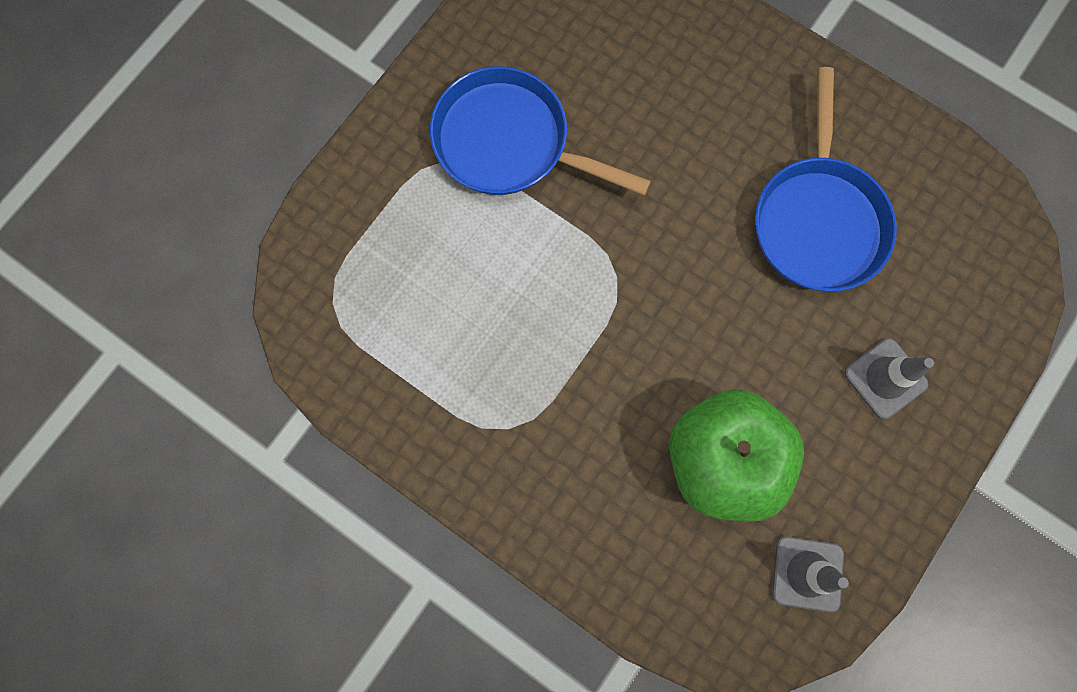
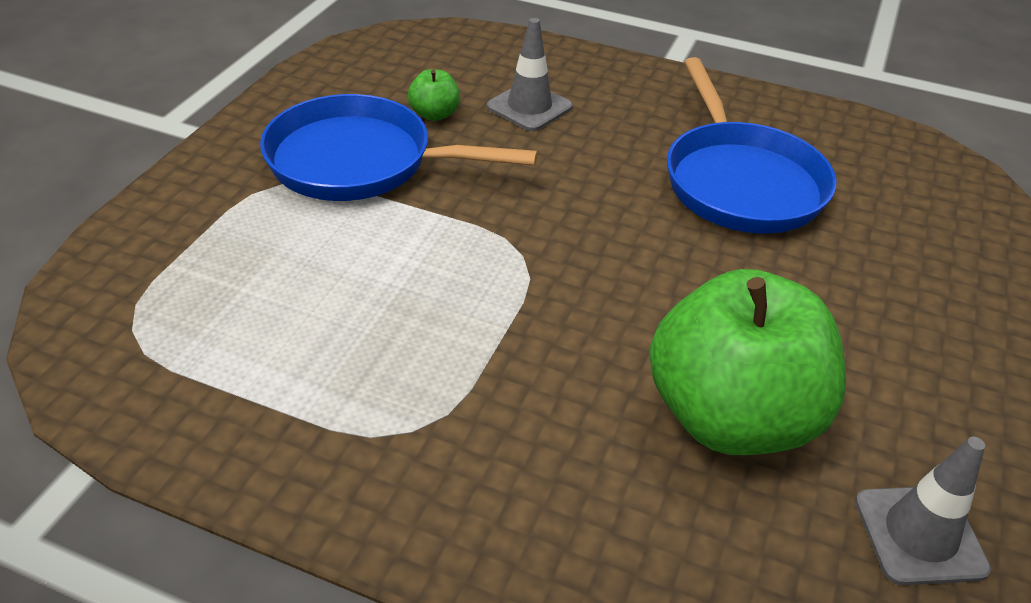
camera: 15 degrees left, 35 degrees down
(580, 87) = (434, 114): none -> green apple
(885, 378) = (895, 303): grey traffic cone -> grey traffic cone (529, 107)

